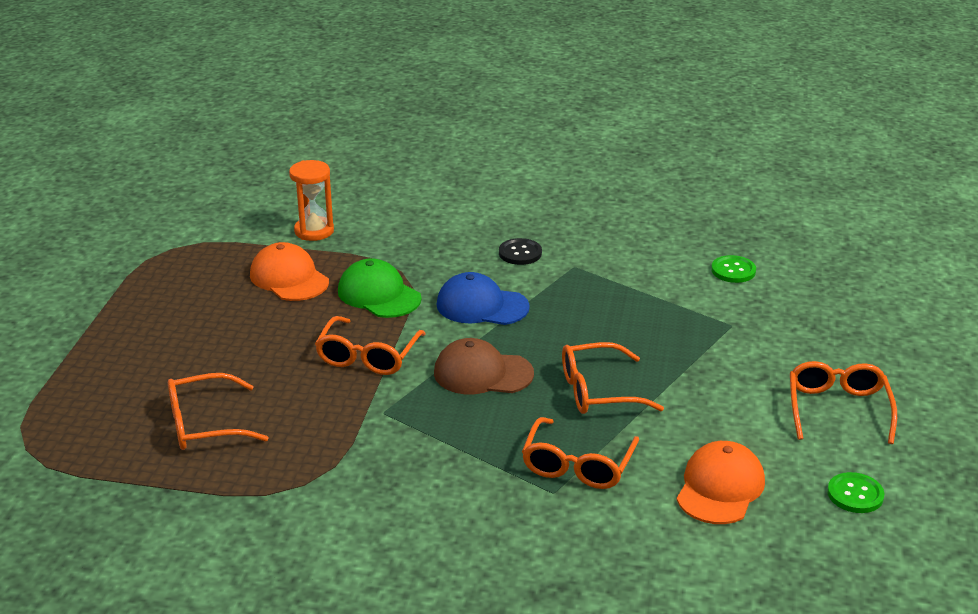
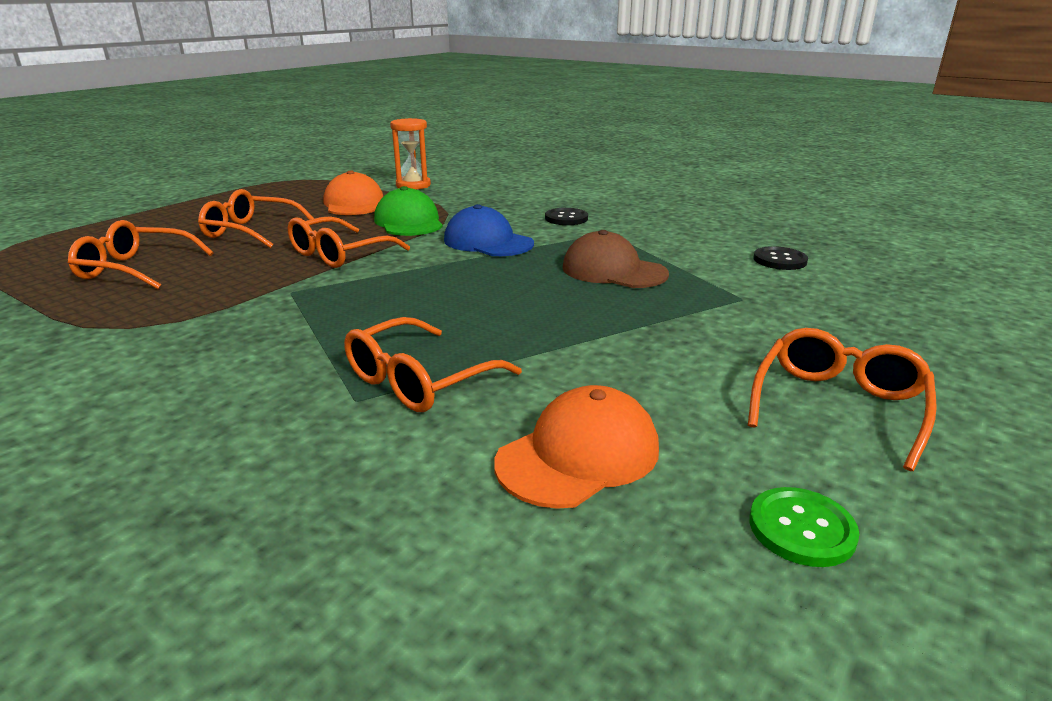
camera: 25 degrees right, 5 degrees down
(482, 373) = (424, 284): brown cap -> brown cap (613, 271)
(598, 391) = (526, 321): orange glasses -> orange glasses (251, 231)
(733, 270) = (779, 260): green button -> black button

